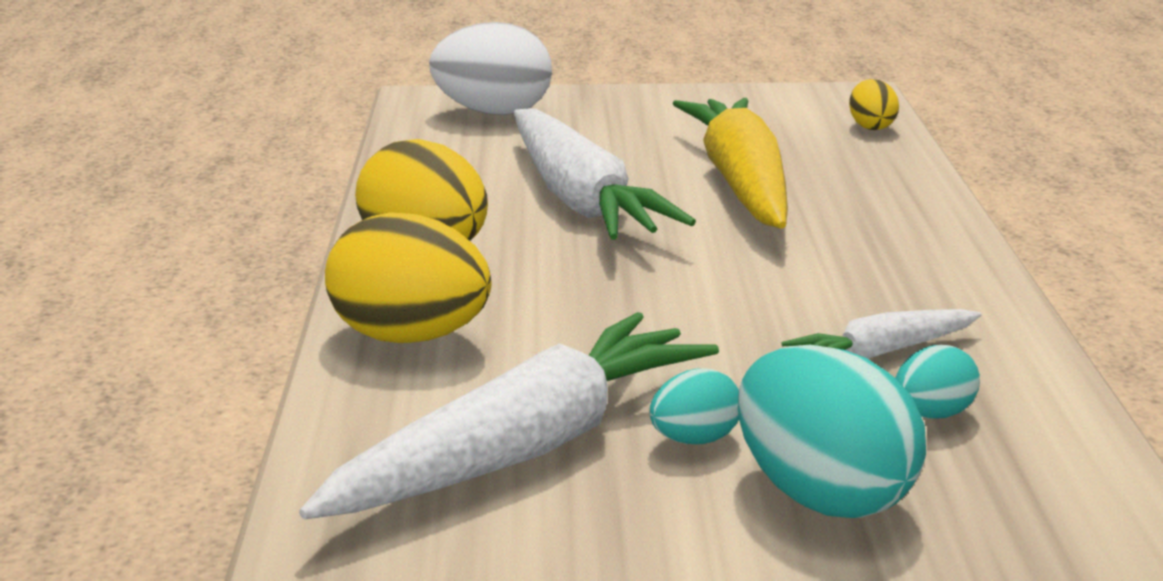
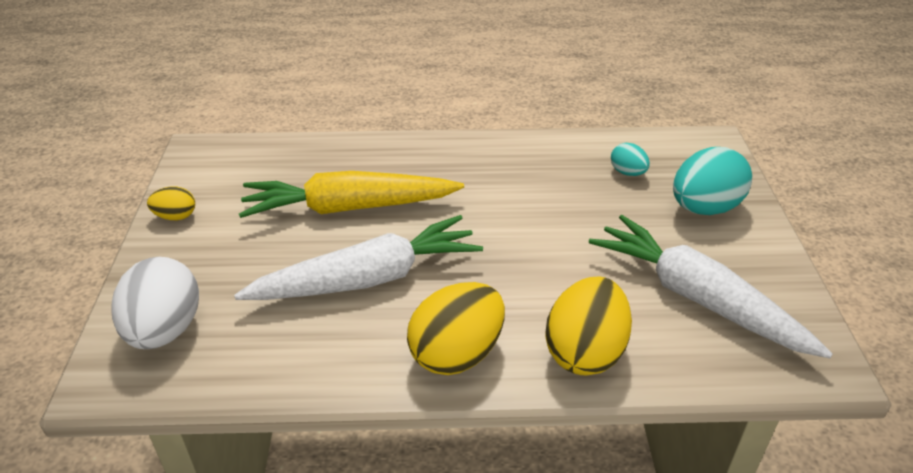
camera: 90 degrees left, 15 degrees up
(694, 440) = (670, 241): turquoise egg -> none
(871, 126) = (262, 150): yellow egg -> yellow egg (176, 216)
(881, 352) = (572, 179): white carrot -> none

